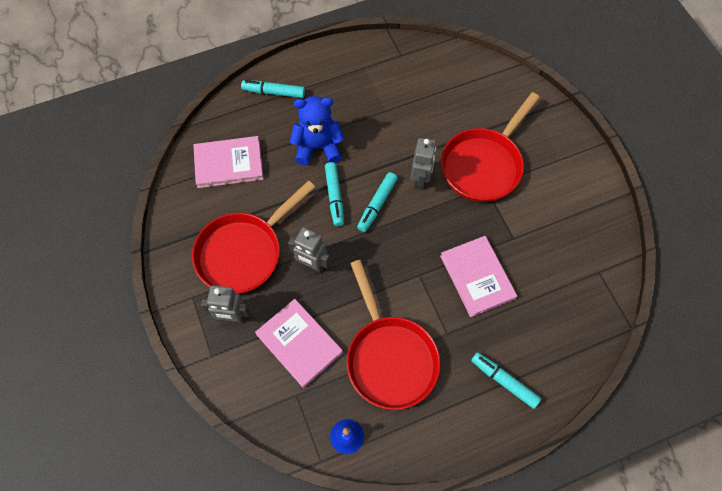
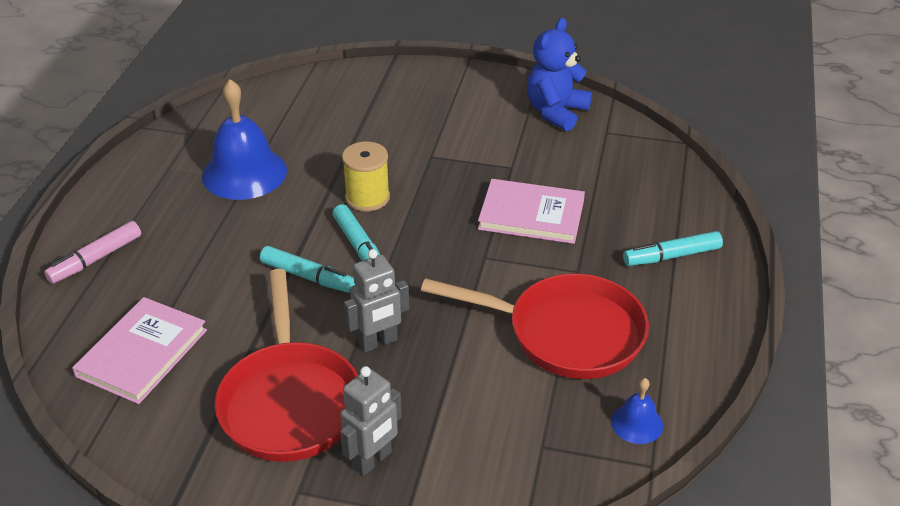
camera: 55 degrees left, 25 degrees down
(274, 92) = (96, 259): turquoise marker -> pink marker
(299, 343) = (473, 408): pink book -> none
(318, 147) = (224, 258): blue teddy bear -> blue teddy bear (556, 112)
(390, 105) = (244, 173): none -> blue bell
(420, 180) = (367, 198): grey robot -> yellow spool
(484, 164) = (403, 144): red pan -> none

